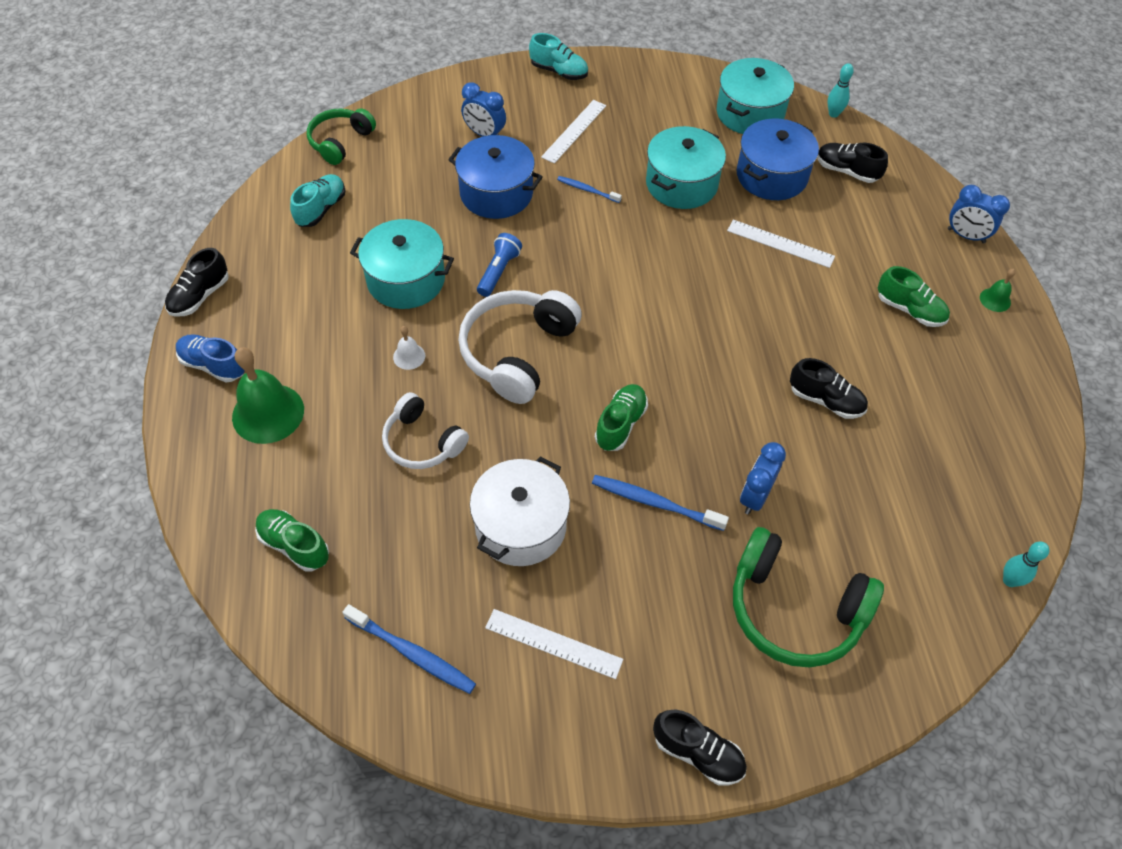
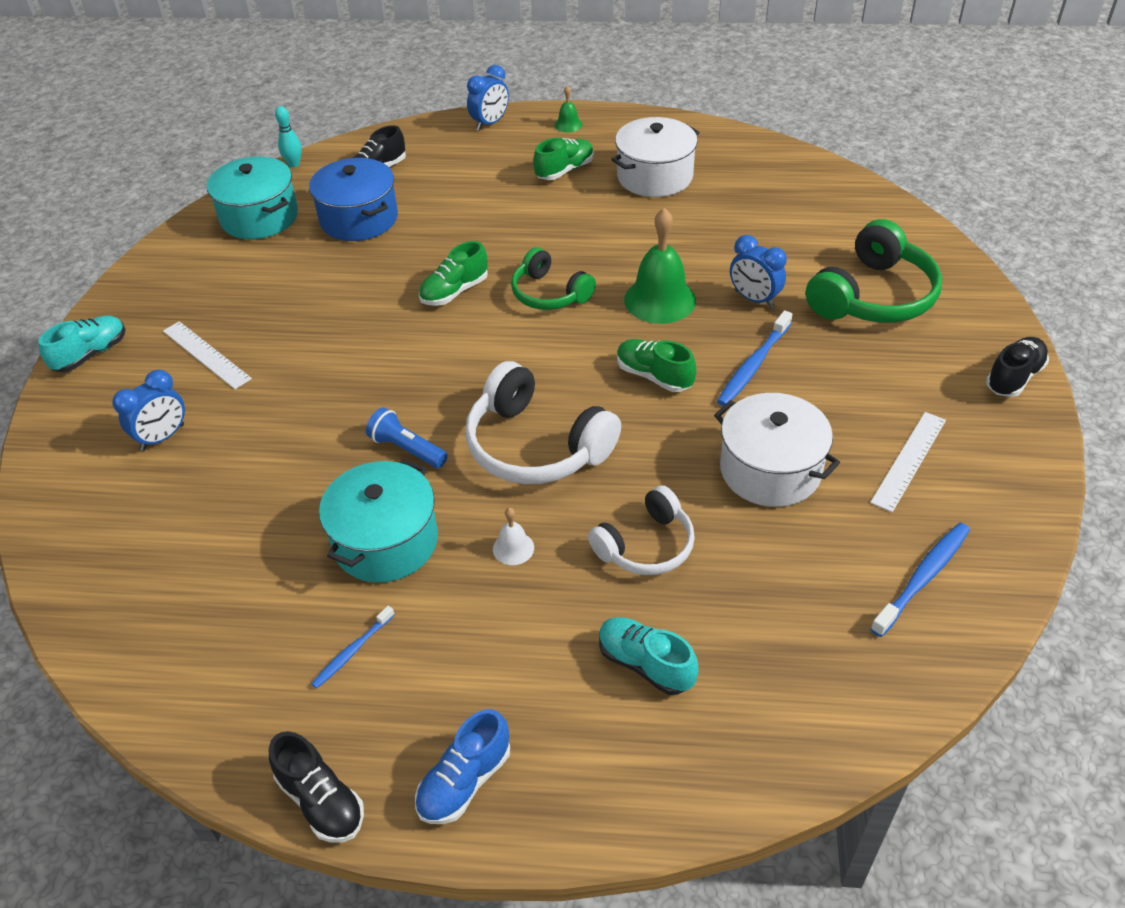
camera: 75 degrees left, 10 degrees down
(268, 413) = (567, 711): green bell -> green bell (660, 300)
(294, 545) = (778, 687): green shoe -> green shoe (454, 291)
(321, 209) = (211, 630): turquoise shoe -> turquoise shoe (645, 664)
(340, 142) = (83, 599): green headphones -> green headphones (549, 294)
(496, 193) = (275, 437): blue pot -> none
(587, 190) = (310, 356): blue toothbrush -> blue toothbrush (352, 652)
(681, 184) = (339, 282): turquoise pot -> none
(780, 243) = (454, 230): white ruler -> none
(825, 400) = (654, 237): black shoe -> none
(932, 388) = (654, 176): none -> white pot
(1009, 580) = (849, 179): turquoise bowling pin -> none

